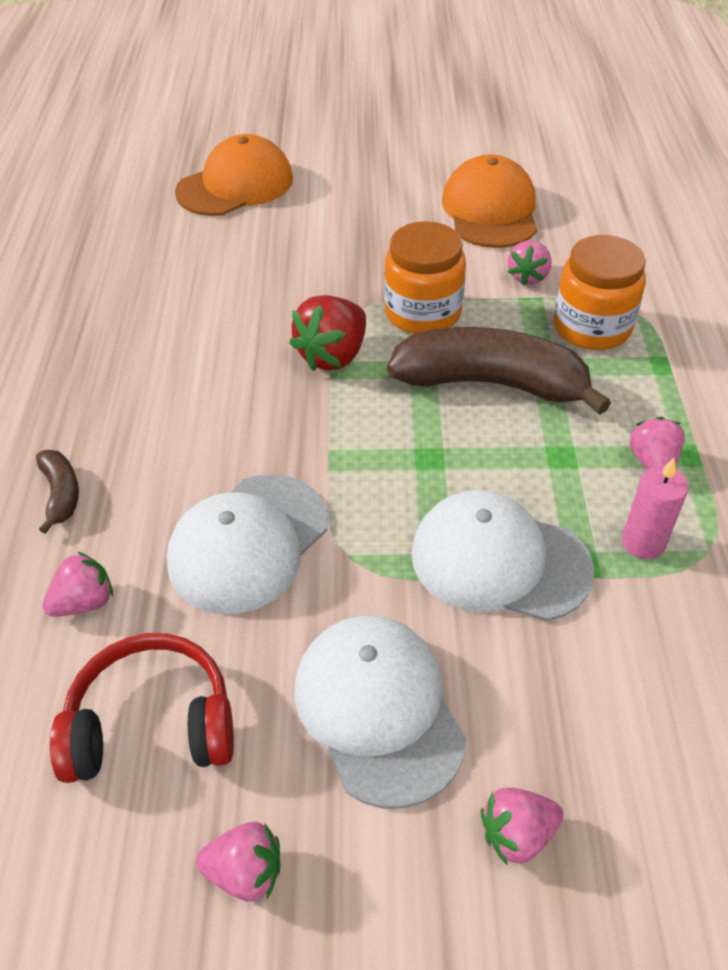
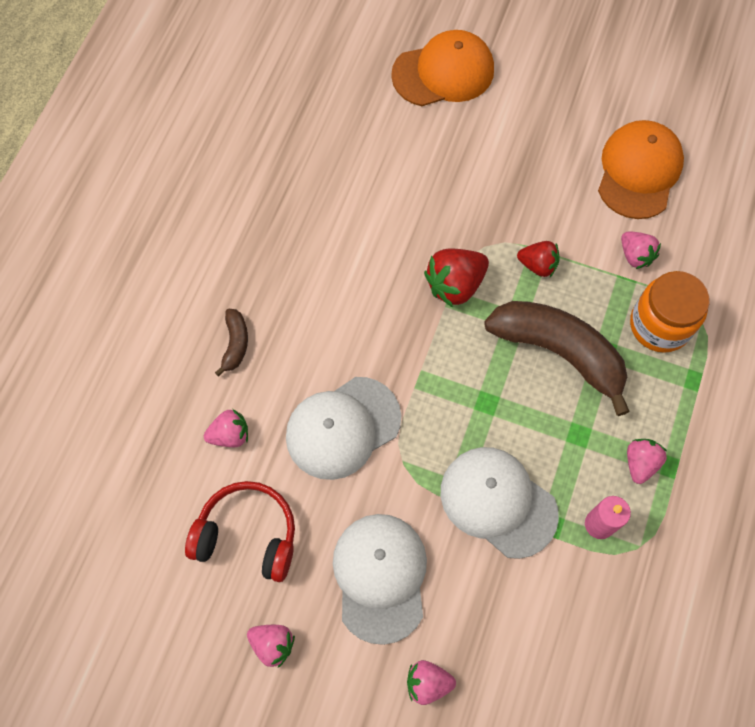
camera: 20 degrees right, 20 degrees up
(423, 312) = (538, 265): orange jar -> red strawberry
(528, 276) = (635, 256): pink strawberry -> pink strawberry turned 75 degrees counterclockwise

